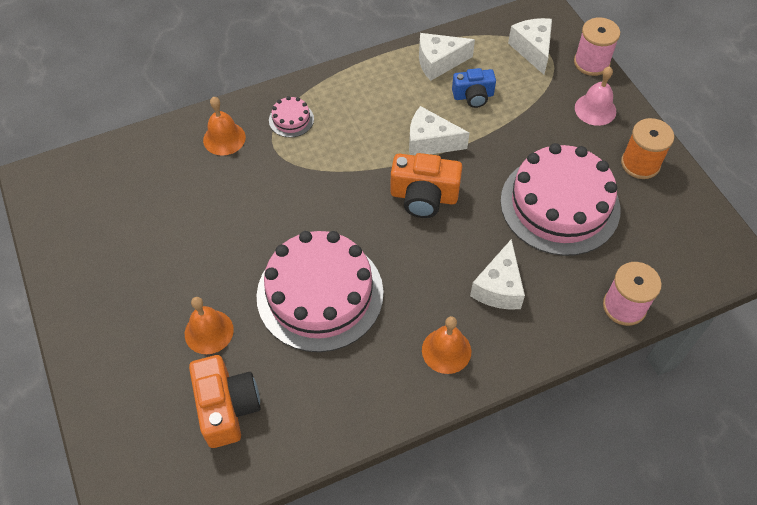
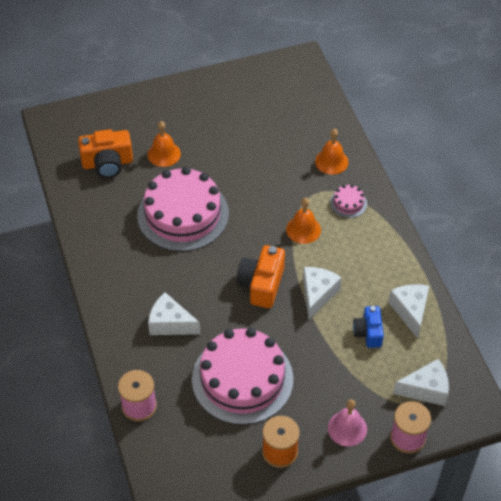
camera: 95 degrees right, 5 degrees down
(446, 350) = (124, 284): orange bell -> orange bell (303, 229)

